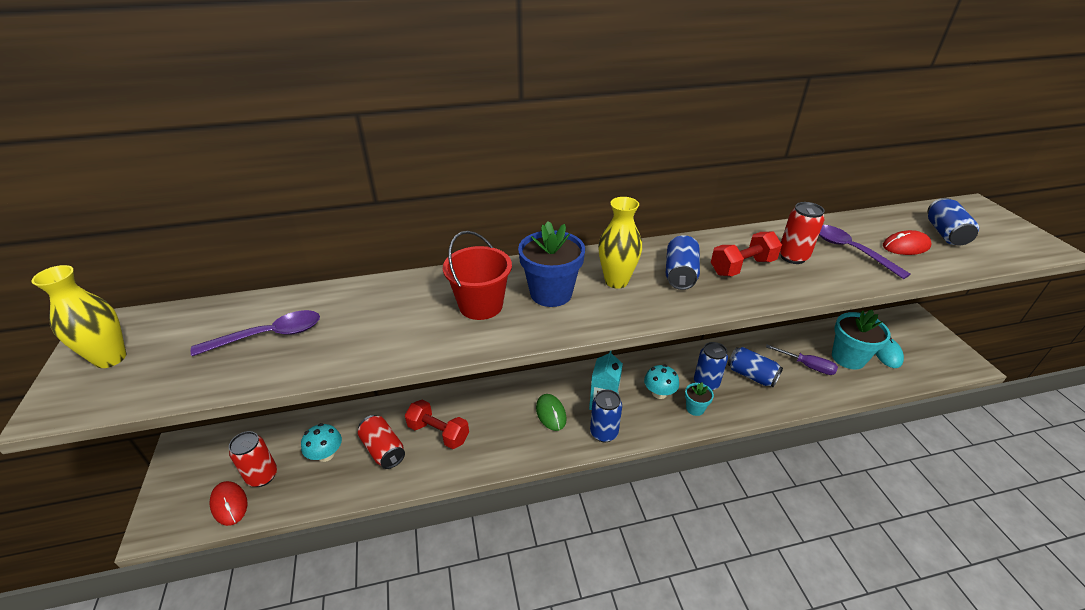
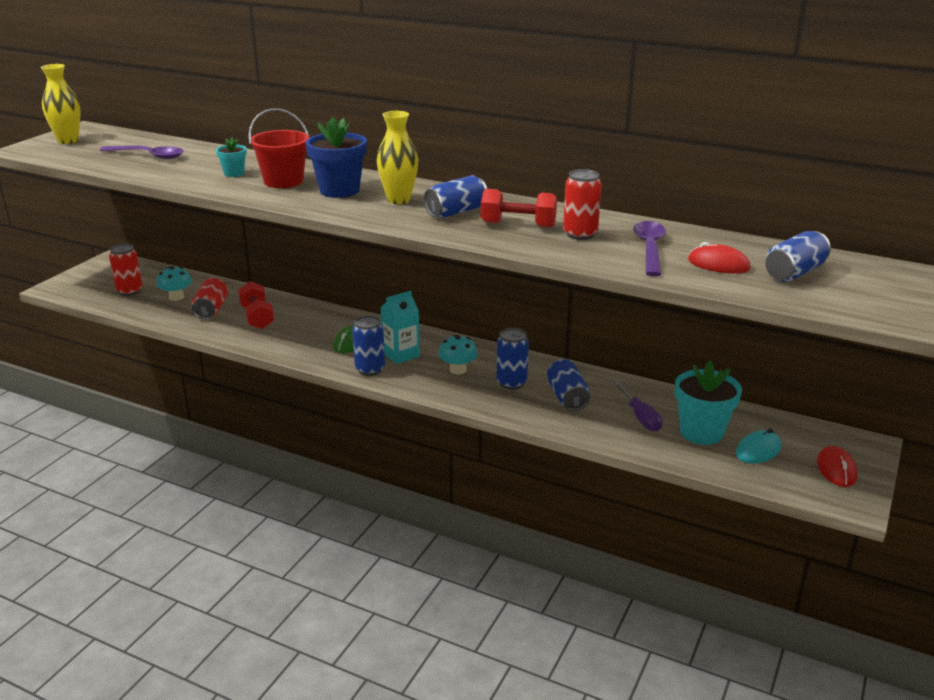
camera: 40 degrees right, 10 degrees down
(229, 504) = (97, 295): red mouse -> red mouse (836, 469)
(695, 408) = (471, 391): turquoise flower pot -> turquoise flower pot (234, 173)

